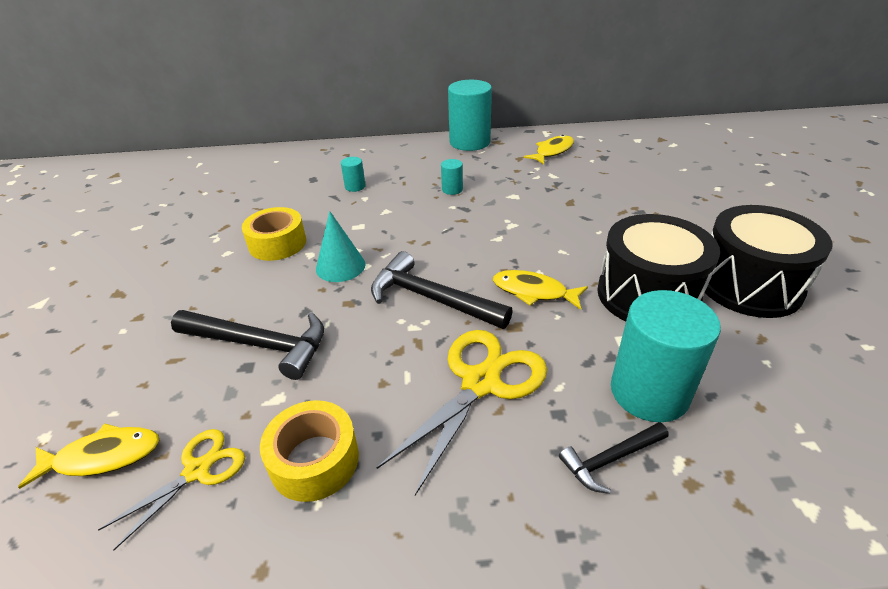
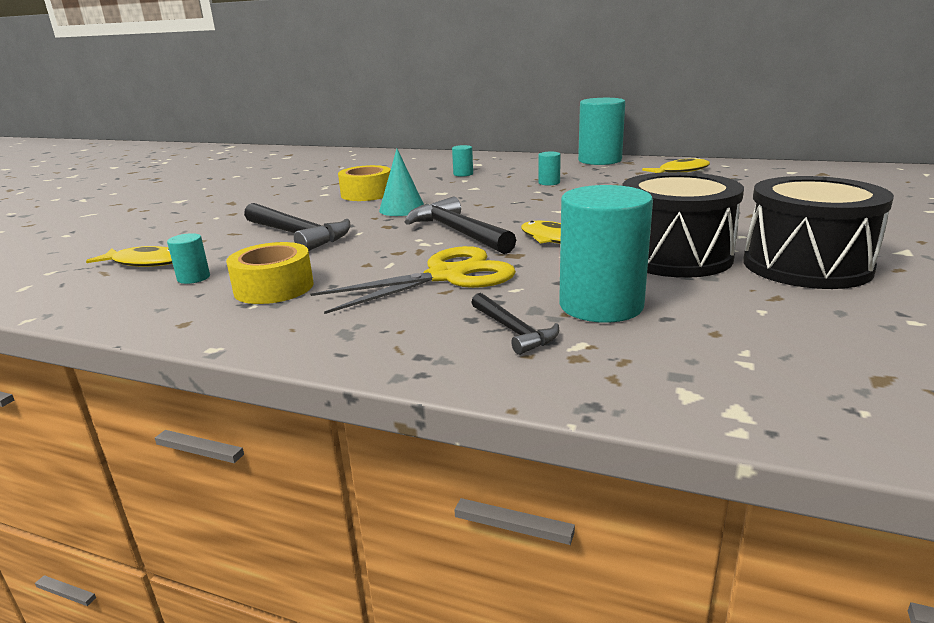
camera: 25 degrees right, 15 degrees down
(197, 470) = (193, 278): yellow scissors -> turquoise cylinder
(611, 459) = (513, 330): black hammer -> black hammer turned 120 degrees counterclockwise

